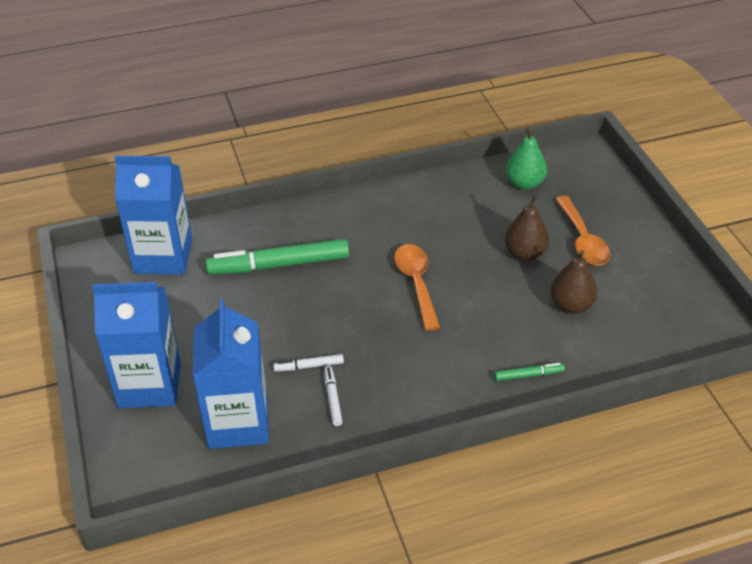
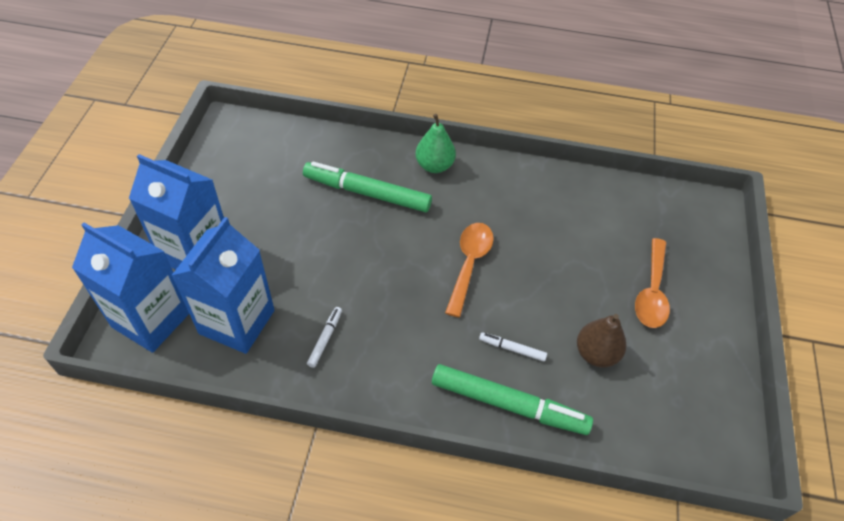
camera: 25 degrees right, 10 degrees up
(163, 257) = (283, 144): blue carton -> blue carton (151, 319)
(309, 366) = (327, 298): white marker -> white marker (512, 349)
(524, 183) = (633, 210): green pear -> green pear (434, 165)
(525, 253) = (587, 280): brown pear -> none
(528, 375) = (508, 404): green marker -> green marker, size x2.23

